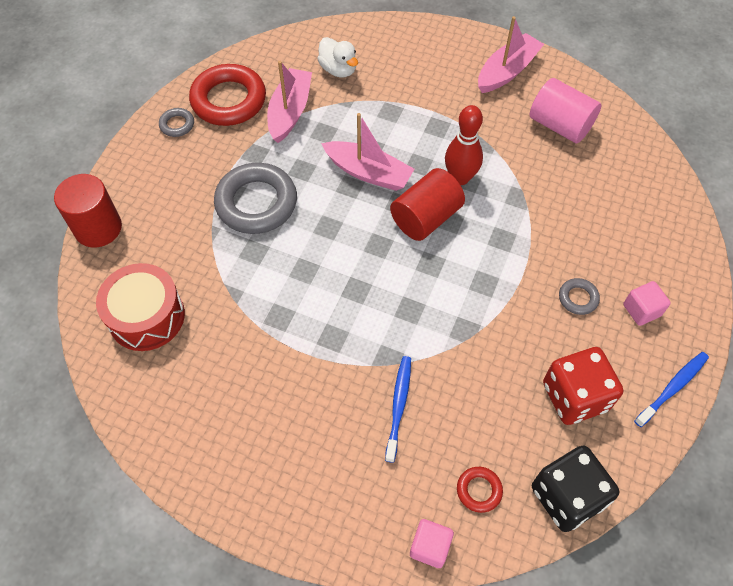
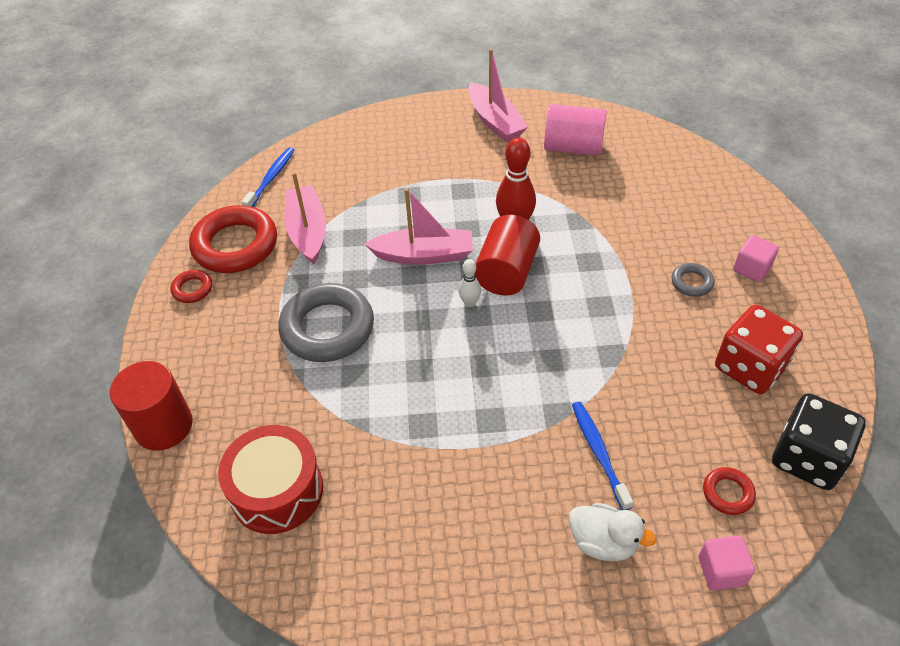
camera: 25 degrees left, 10 degrees down
(177, 125) = (192, 289): grey ring -> red ring
(338, 69) = (333, 177): white duck -> white duck (603, 542)
(379, 231) = (470, 303): none -> white bowling pin
(507, 71) = (495, 121): pink boat -> pink boat turned 135 degrees clockwise
(672, 388) = (824, 321): blue toothbrush -> blue toothbrush (271, 178)

